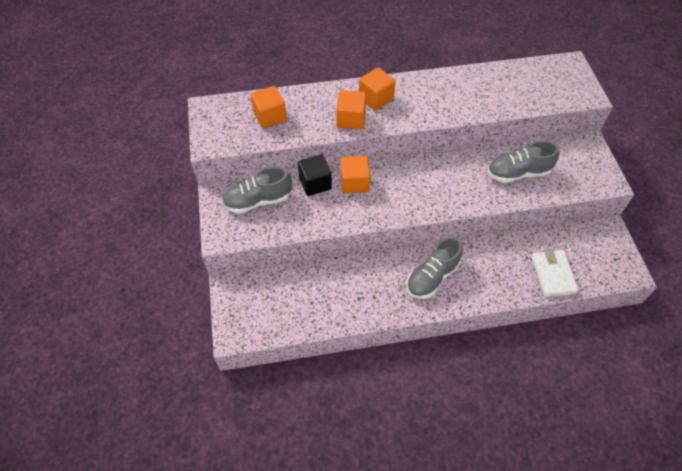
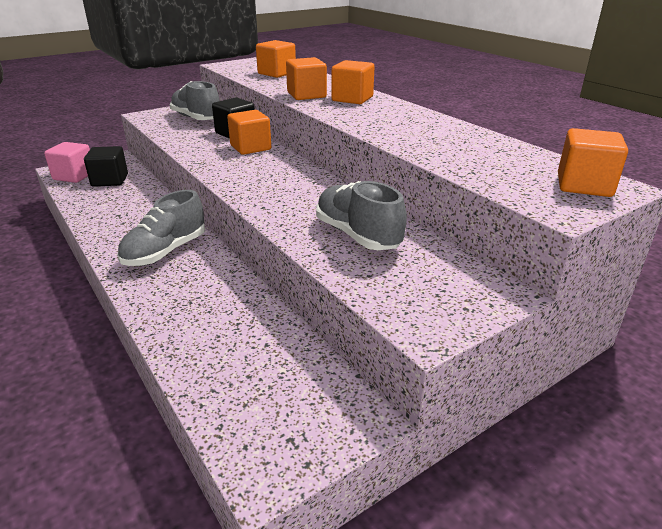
camera: 65 degrees right, 25 degrees down
(257, 324) = (74, 176): none -> pink cube
(284, 297) = (110, 180): none -> black cube
(432, 277) = (165, 252): grey shoe -> grey shoe turned 75 degrees counterclockwise
(553, 274) = (213, 358): white wallet -> none
(565, 73) = (584, 185): none -> orange cube

